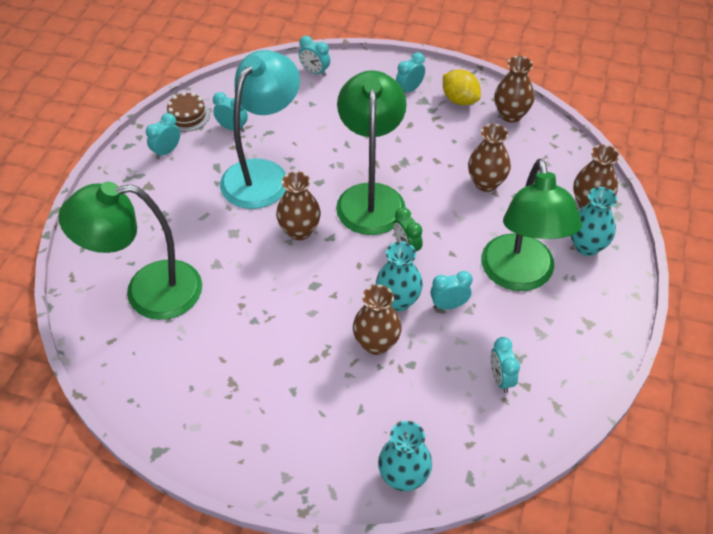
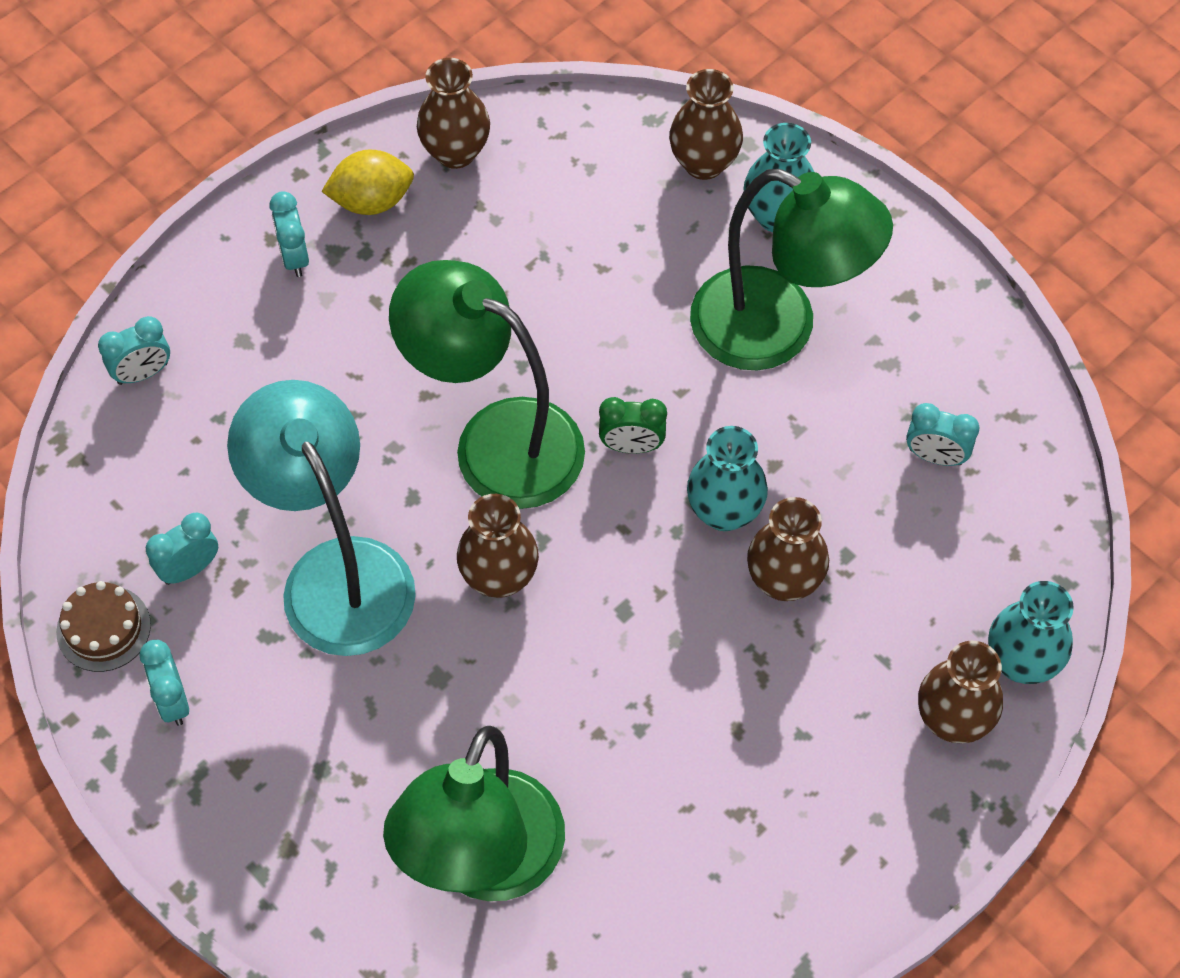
camera: 60 degrees left, 10 degrees up
(449, 305) = (773, 449): turquoise clock -> none
(486, 183) = (574, 268): brown vase -> brown vase (952, 720)

